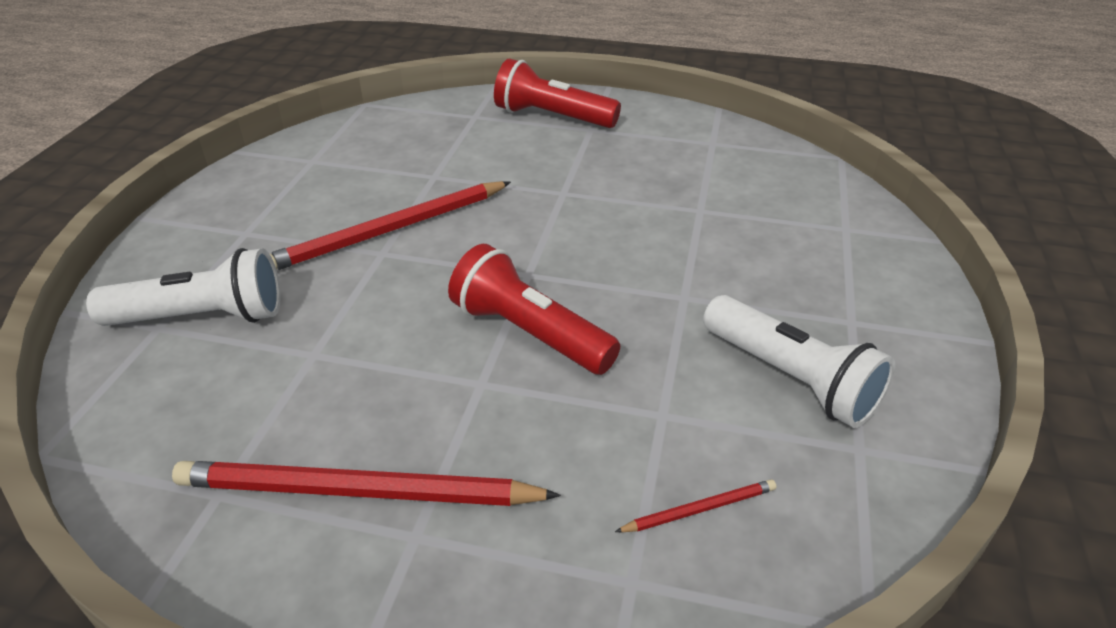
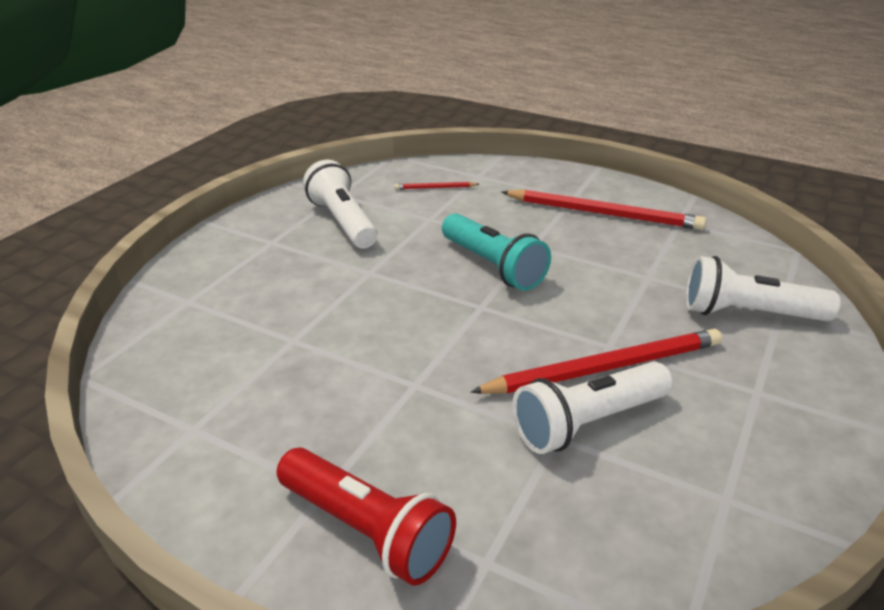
camera: 165 degrees left, 5 degrees down
(409, 187) = (587, 423): none -> white flashlight
(529, 333) = (493, 266): red flashlight -> turquoise flashlight

